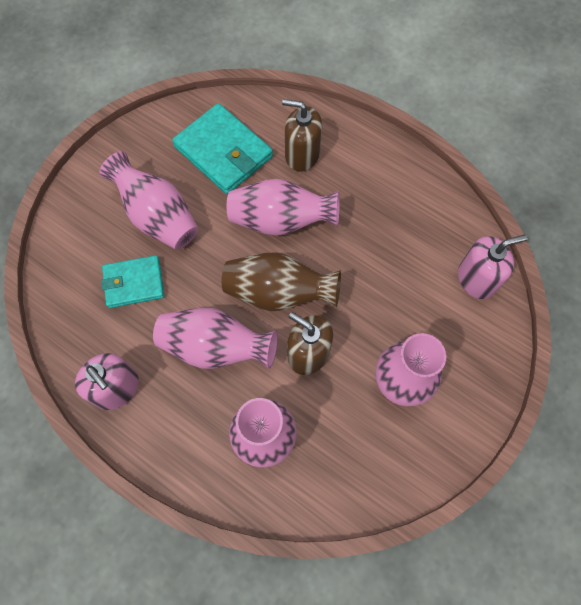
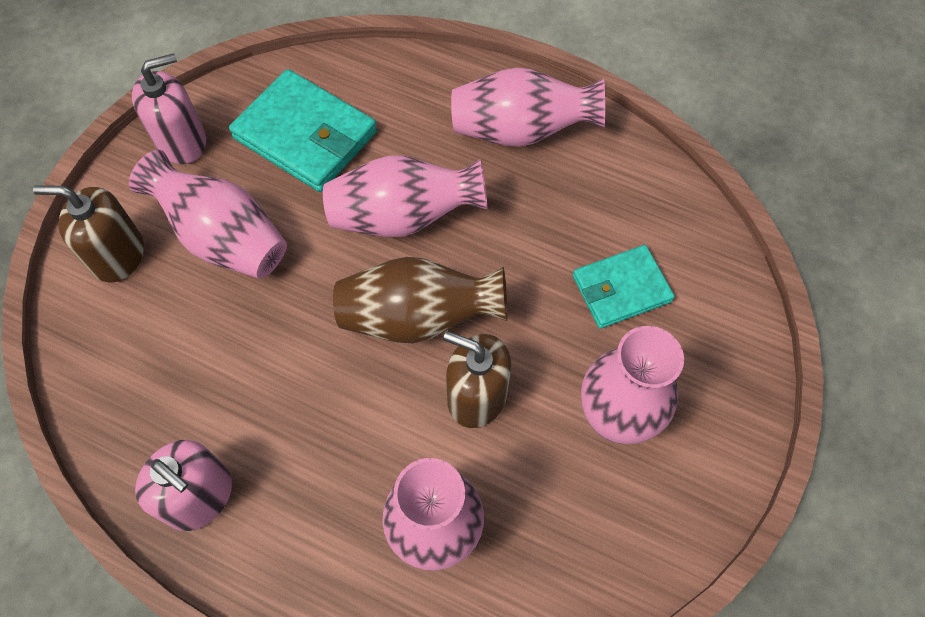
camera: 10 degrees left, 5 degrees down
(134, 283) = (202, 338): turquoise wallet -> turquoise wallet (621, 289)
(215, 347) = (339, 410): pink vase -> pink vase (521, 131)
(302, 154) = (418, 123): brown soap dispenser -> brown soap dispenser (118, 255)
(476, 279) = (694, 254): pink soap dispenser -> pink soap dispenser (182, 141)

